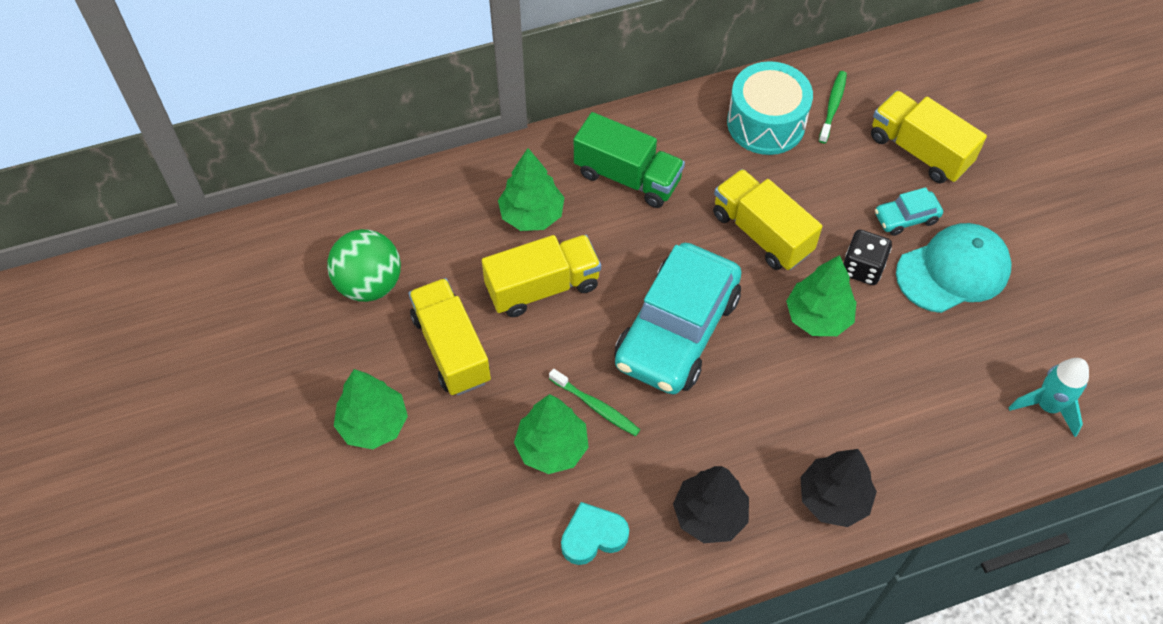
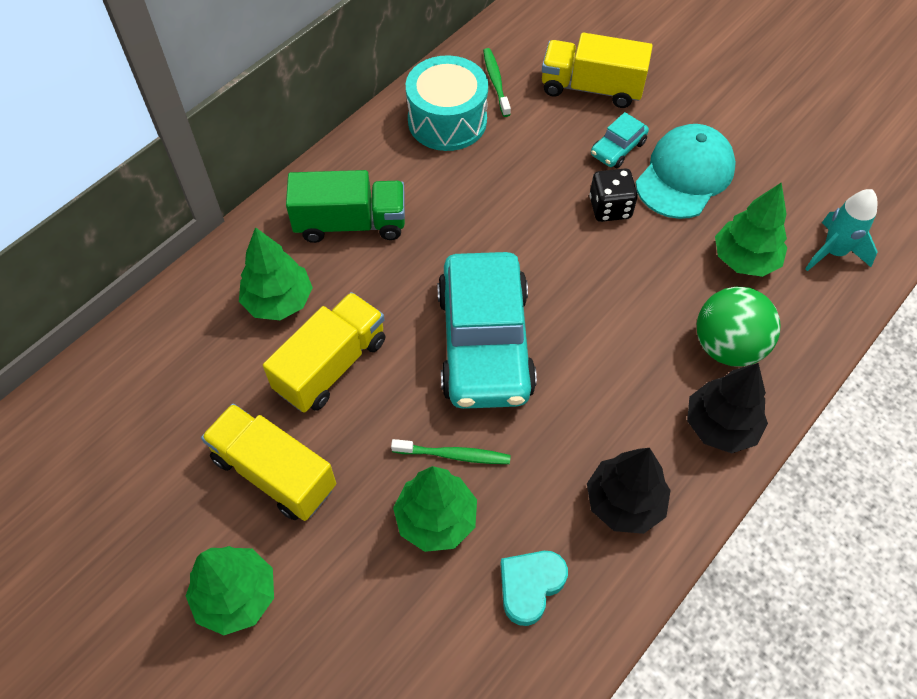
camera: 30 degrees left, 0 degrees up
(369, 284) = (147, 450): green ball -> green ball (727, 346)
(761, 233) = (504, 218): yellow truck -> none
(818, 317) = (601, 269): green tree -> green tree (744, 259)

